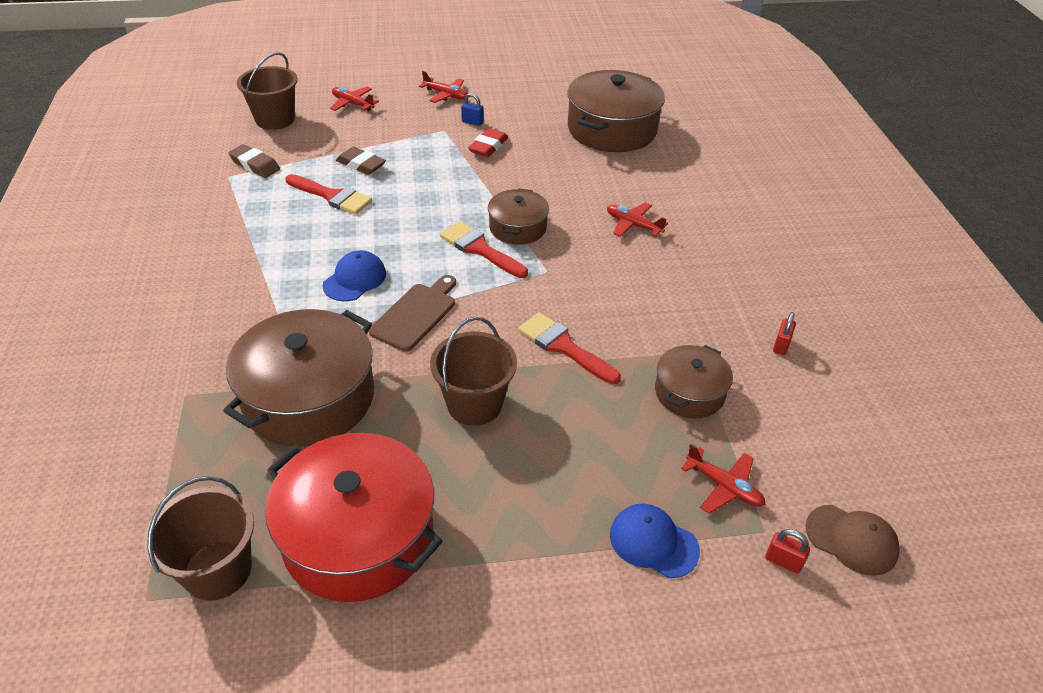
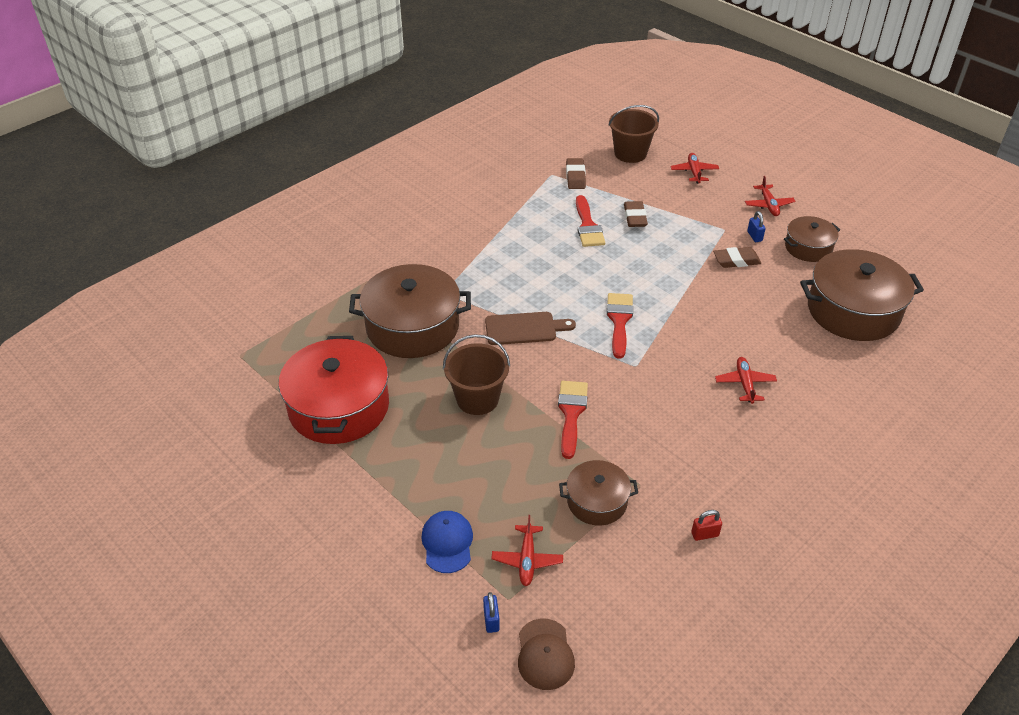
camera: 55 degrees right, 0 degrees up
(217, 570) = (274, 368): brown bucket -> none
(355, 279) = (524, 284): blue cap -> none
(488, 147) = (736, 261): red eraser -> brown eraser
(517, 227) = (664, 326): brown pot -> brown pot (808, 247)
(783, 561) = (491, 620): red padlock -> blue padlock

